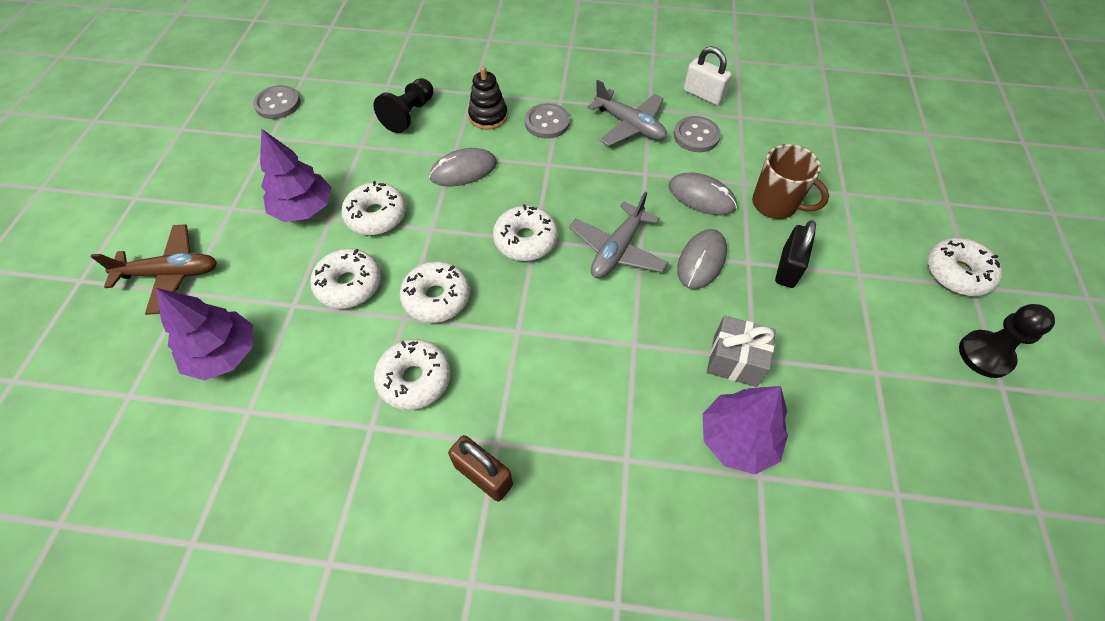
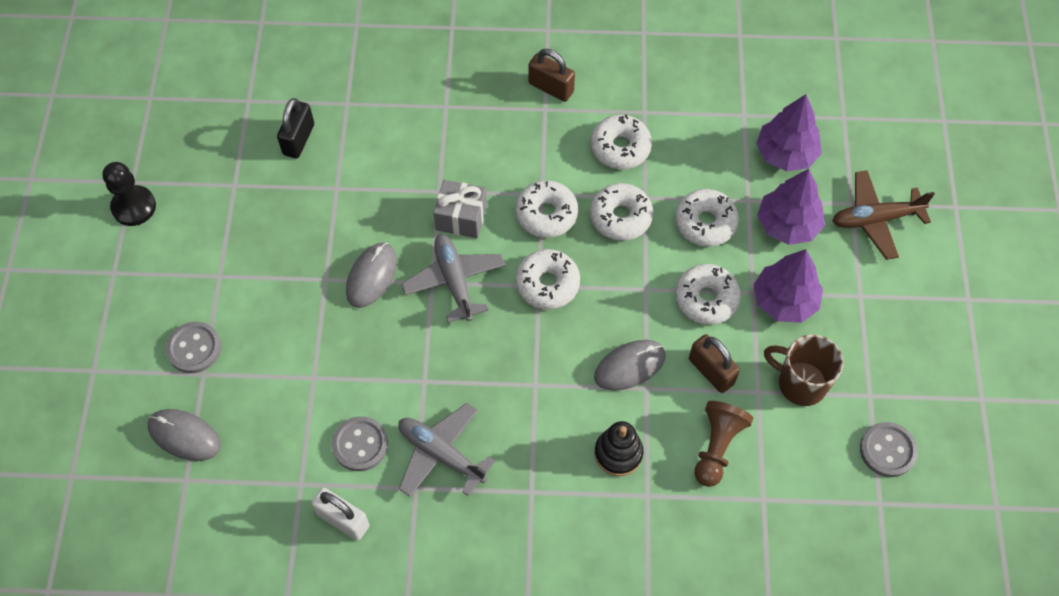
camera: 175 degrees right, 5 degrees up
(394, 162) = (711, 371): none -> brown padlock
(409, 115) = (717, 447): black pawn -> brown pawn
(547, 122) = (544, 450): grey button -> grey button (194, 348)
(617, 250) = (454, 281): grey plane -> grey plane turned 45 degrees counterclockwise
(701, 197) = (363, 354): grey mouse -> grey mouse (184, 436)
(735, 360) = (353, 184): grey gift -> grey gift (461, 218)
(737, 439) = (360, 126): purple tree -> purple tree (787, 225)
(775, 204) = (284, 350): brown mug -> brown mug (800, 383)
(788, 268) = (287, 276): black padlock -> black padlock (299, 139)
(956, 273) = (123, 284): white donut -> white donut (546, 214)

